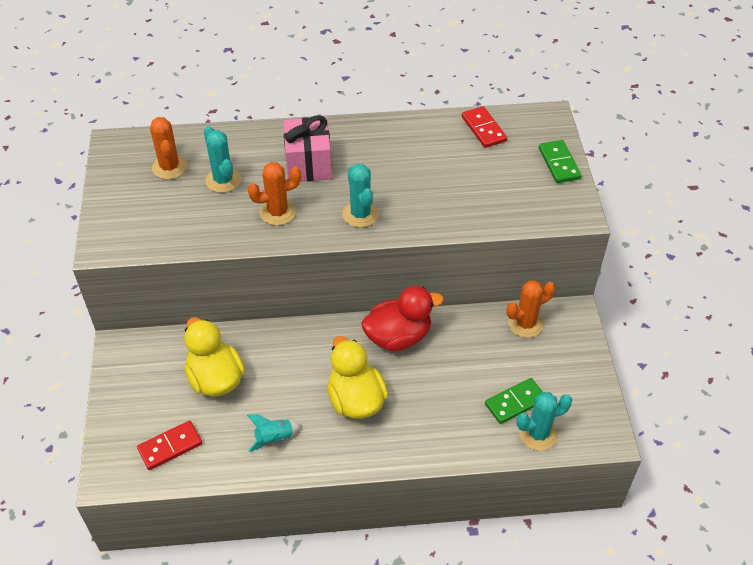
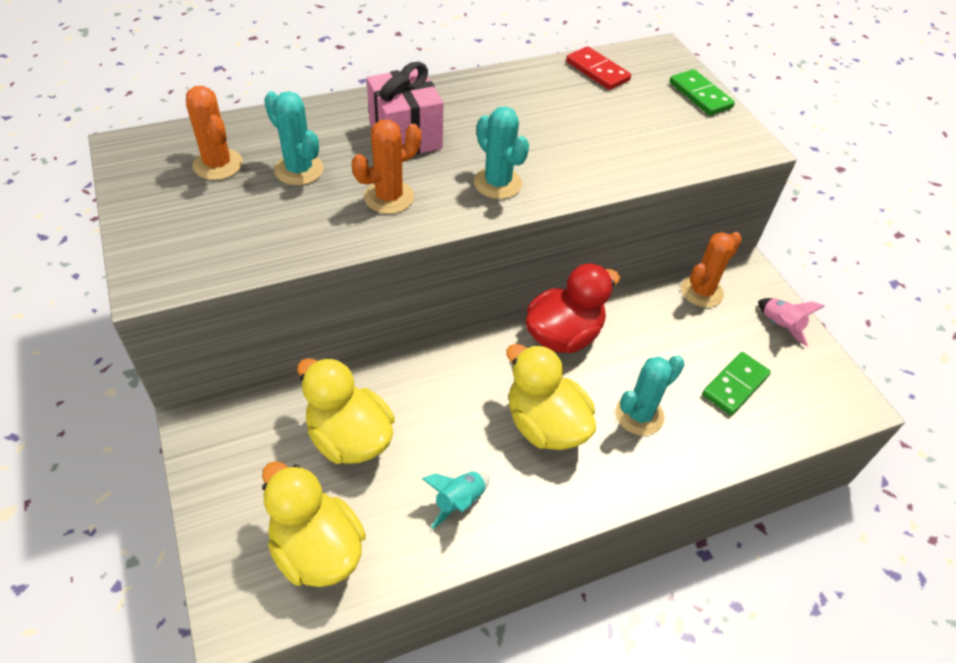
camera: 20 degrees left, 0 degrees up
(170, 447) = (317, 549): red domino -> yellow duck
(538, 434) = (779, 418): turquoise cactus -> turquoise cactus (639, 415)
(577, 364) = (780, 326): none -> pink rocket

